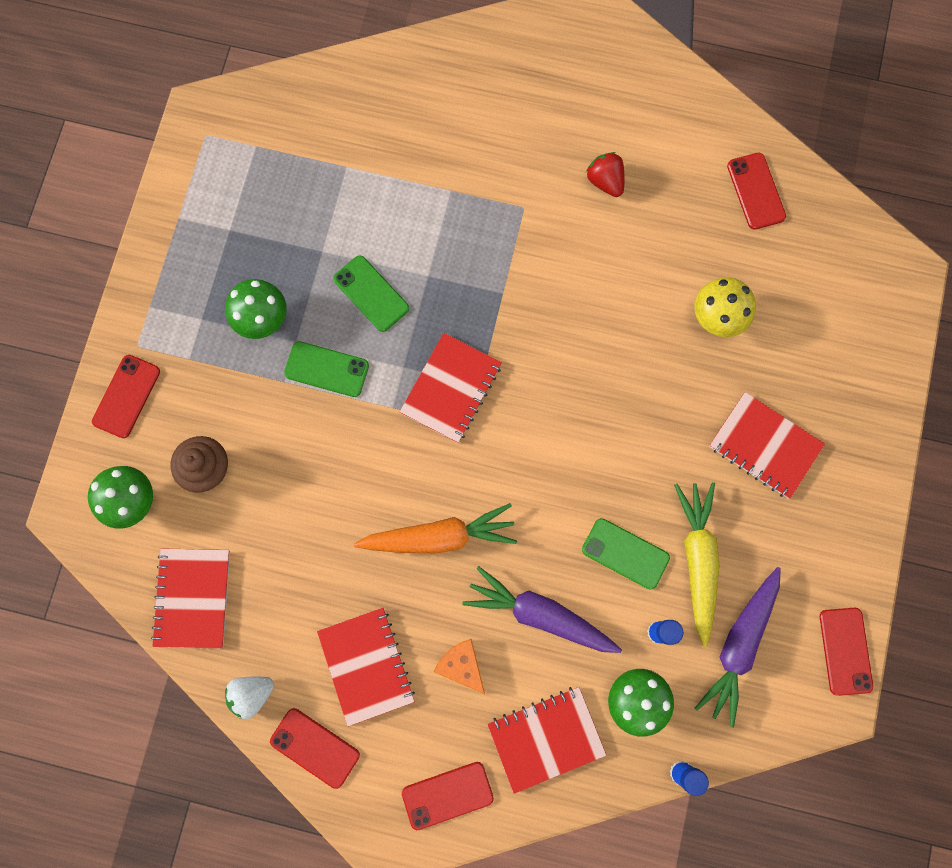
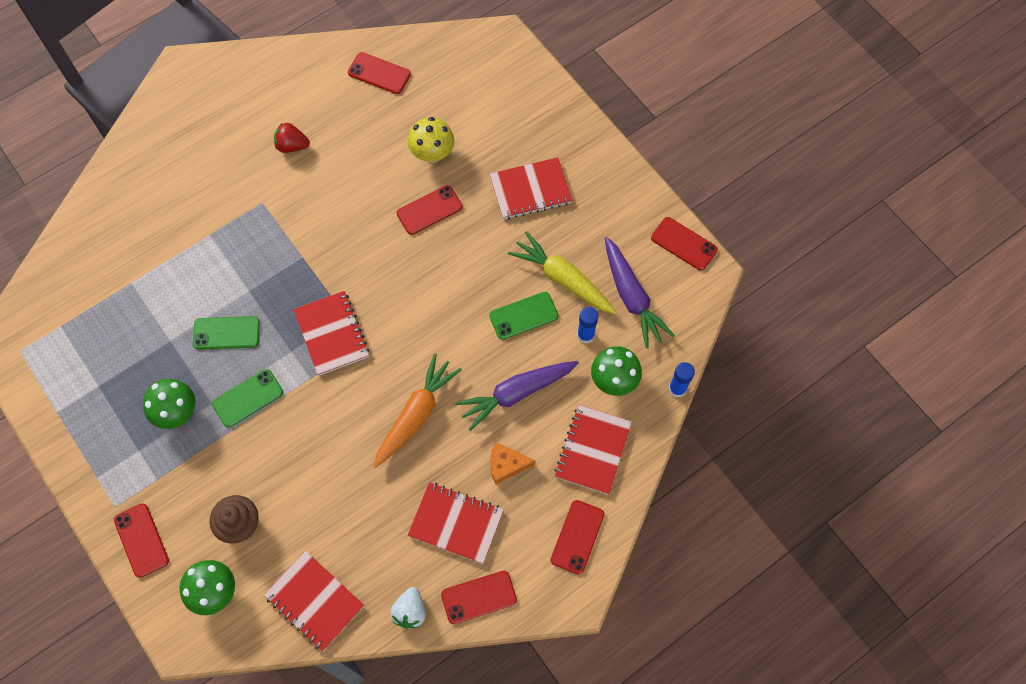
camera: 50 degrees left, 10 degrees down
(655, 367) = (429, 210): none -> red phone

